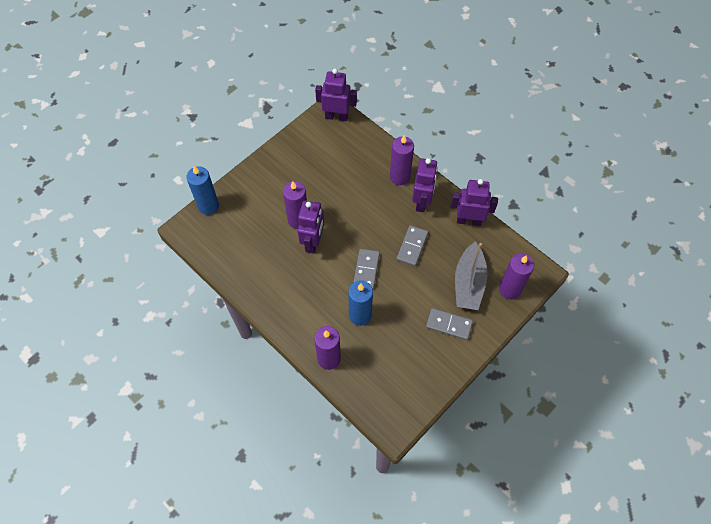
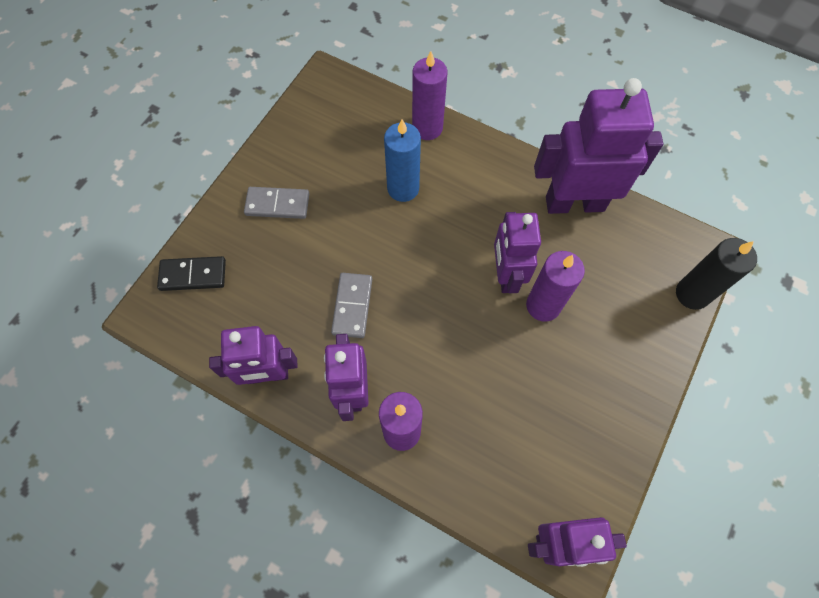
camera: 165 degrees right, 5 degrees up
(208, 206) = (692, 294): blue candle -> black candle
(250, 276) = (574, 203): none -> purple robot
(366, 270) = (413, 253): grey domino -> none
(468, 283) = (256, 269): grey boat -> none
(509, 289) = (193, 275): purple candle -> black domino

